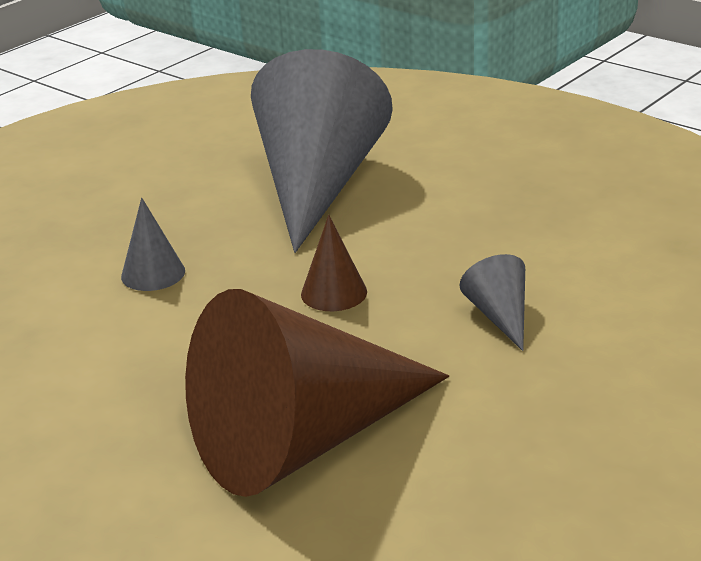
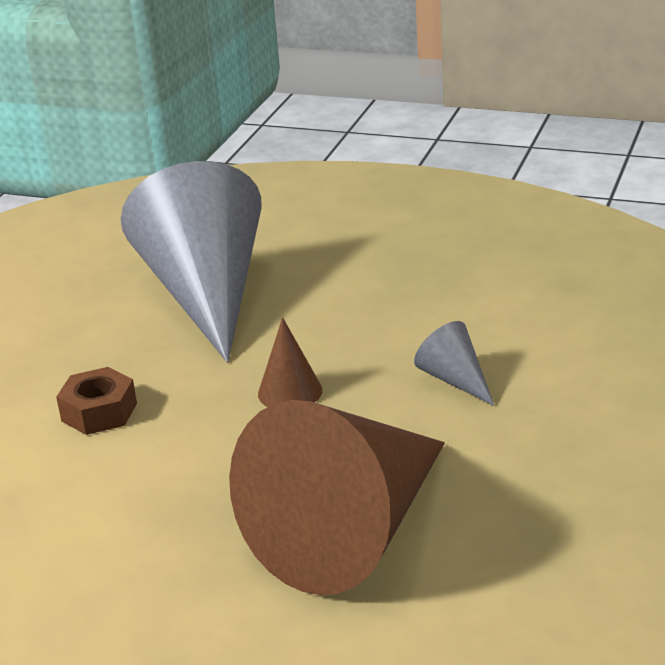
camera: 20 degrees left, 0 degrees up
(153, 273) = (99, 412): grey cone -> brown nut

